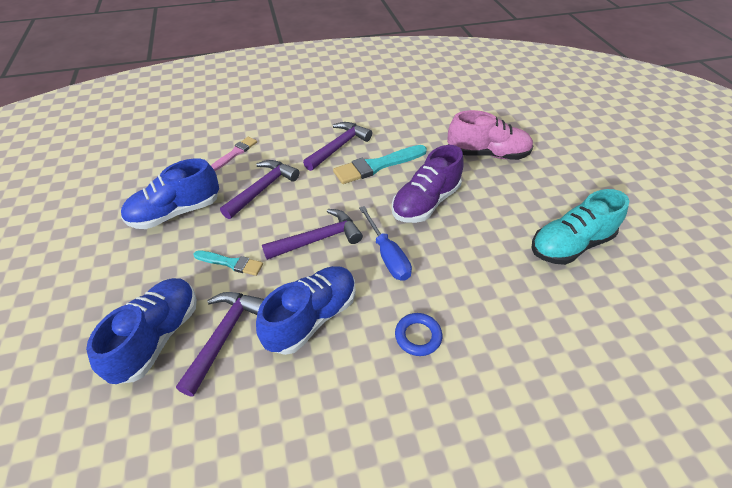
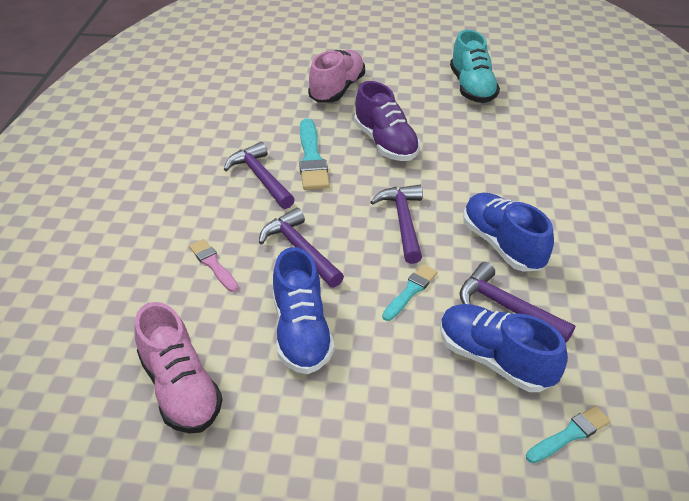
camera: 70 degrees left, 5 degrees down
(70, 411) = (570, 434): none -> turquoise brush
(121, 173) = (180, 388): none -> pink shoe
(387, 255) = (444, 183): blue screwdriver -> none
(418, 336) = (539, 188): blue ring -> none

